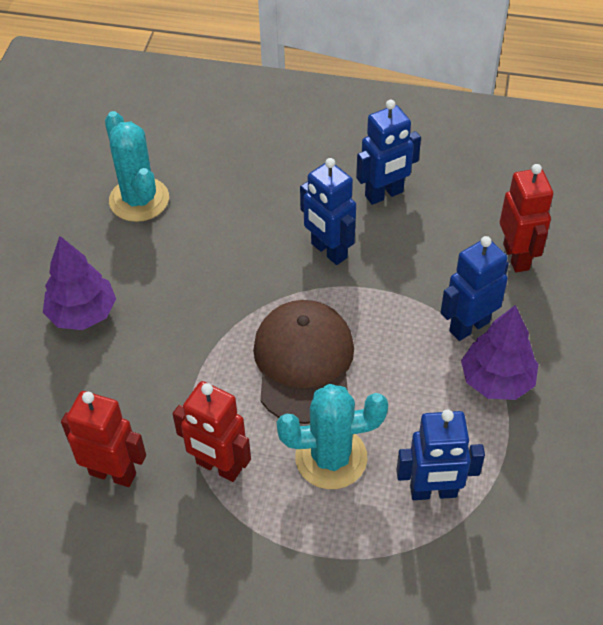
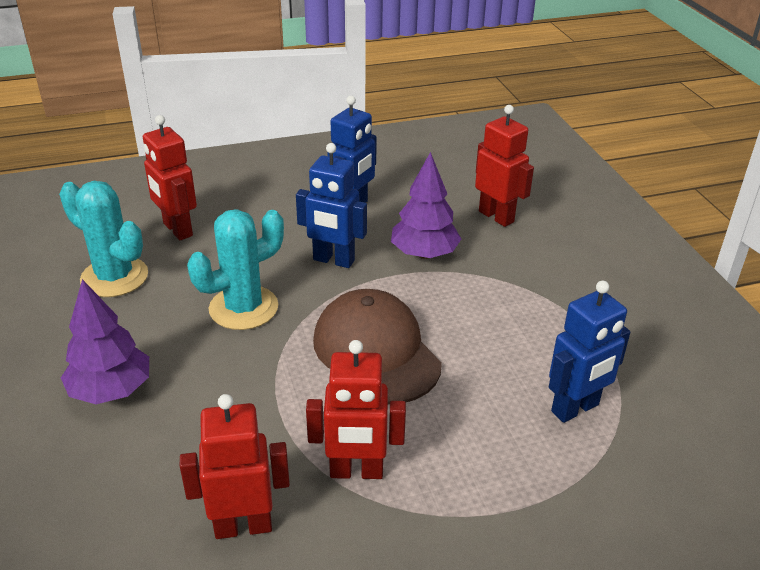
camera: 30 degrees left, 15 degrees down
(215, 165) = (177, 230): none -> red robot
(331, 458) = (462, 418): turquoise cactus -> turquoise cactus (243, 308)
(469, 326) = (499, 275): blue robot -> none
(496, 380) = (555, 305): purple tree -> purple tree (424, 254)

